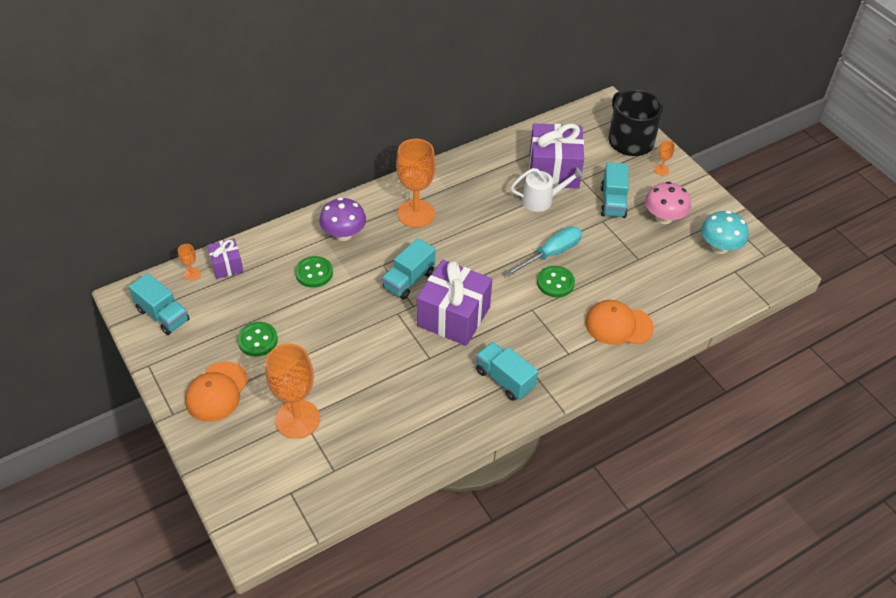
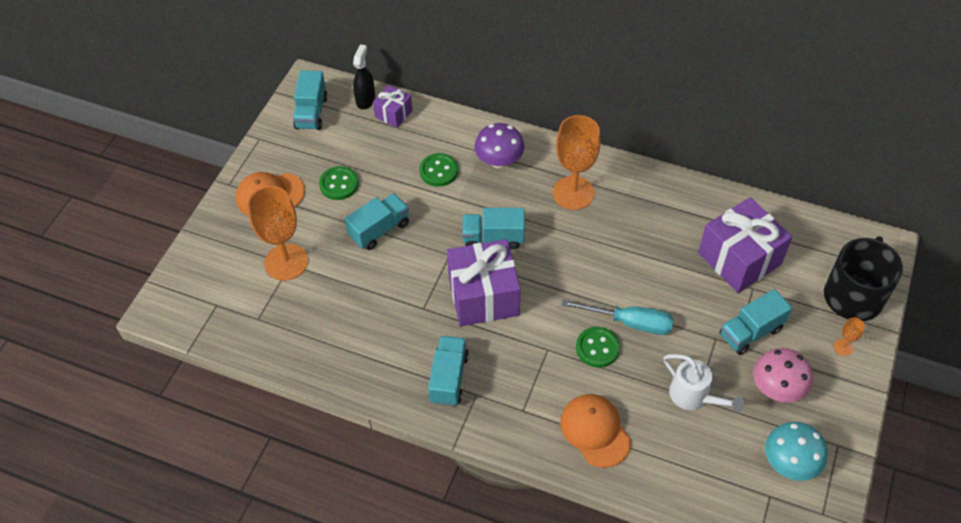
camera: 55 degrees right, 5 degrees up
(192, 274) = (365, 100): orange goblet -> black spray bottle
(330, 341) = (379, 230): none -> turquoise truck
(542, 200) = (690, 273): white watering can -> white watering can (694, 396)

